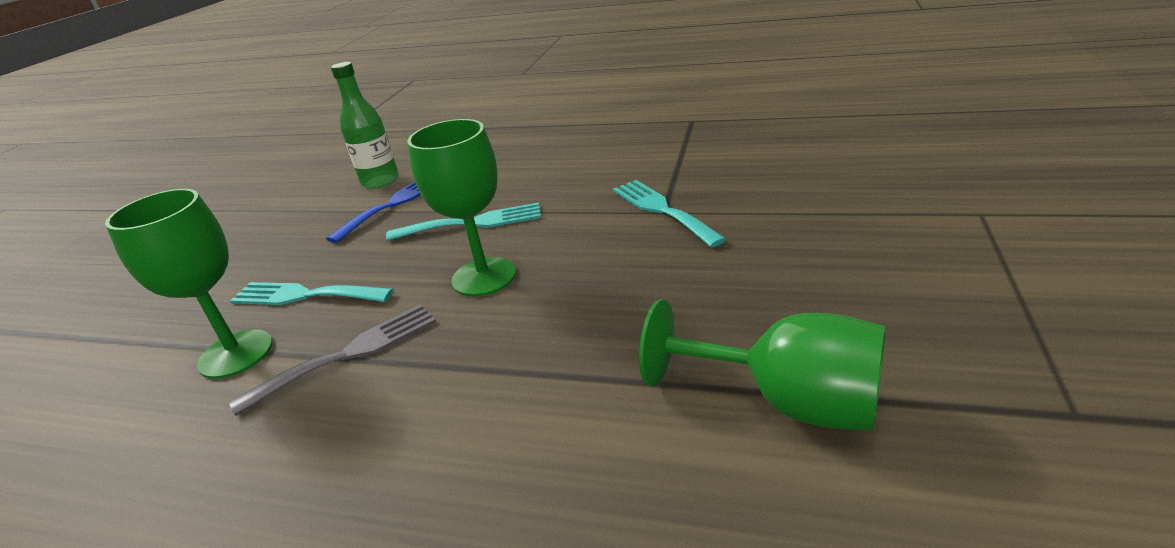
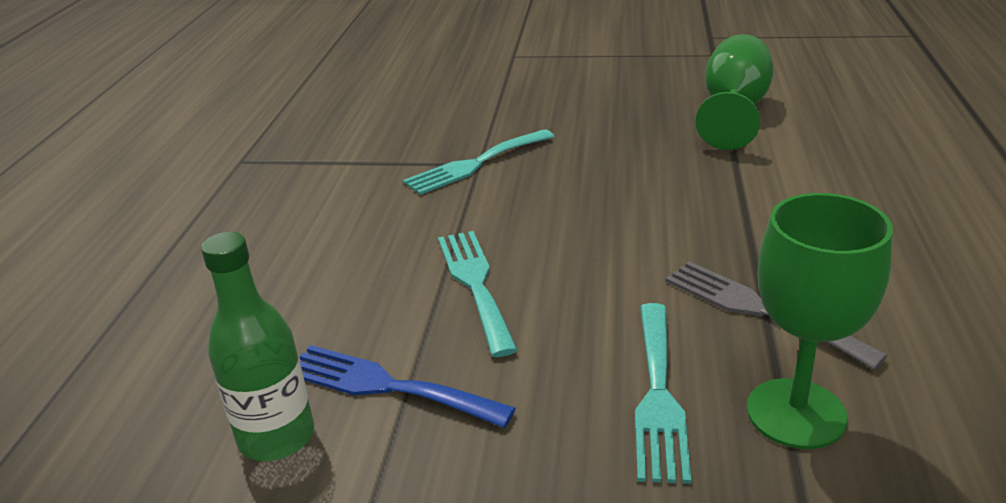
camera: 100 degrees left, 0 degrees up
(484, 277) = (603, 250): green goblet -> none

